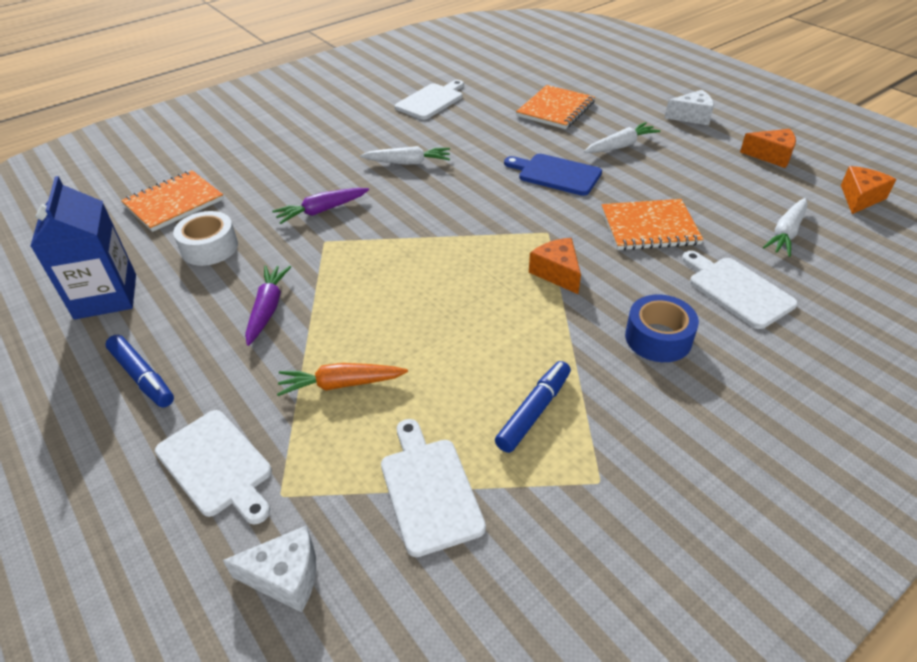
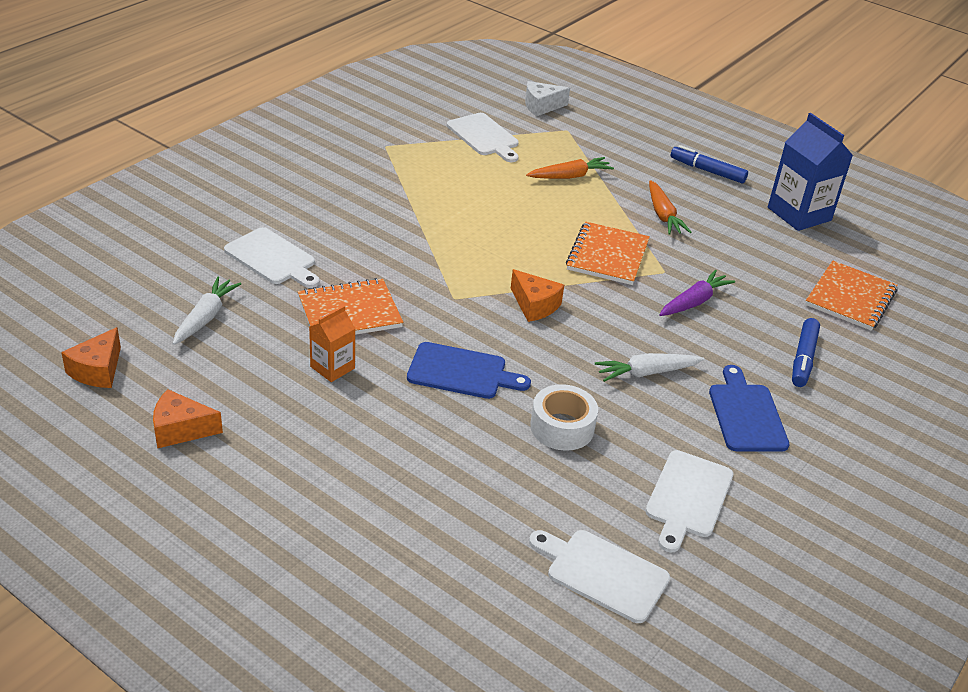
camera: 160 degrees right, 5 degrees down
(209, 248) = (762, 257): white tape -> white tape (562, 427)
(217, 465) = (614, 137): white cutting board -> white cutting board (602, 573)
(268, 309) = (663, 215): purple carrot -> orange carrot
(355, 134) = (746, 414): none -> blue cutting board
(533, 411) = (432, 172): blue marker -> blue marker (803, 359)
(556, 109) = (489, 497): orange notebook -> orange notebook (607, 256)
(557, 273) = (436, 260): orange cheese -> orange cheese (534, 305)
(620, 146) = (385, 428): white carrot -> none
(658, 338) = (346, 218): blue tape -> none
(662, 185) = (332, 367): none -> orange carton
(691, 116) = (277, 502): white cheese -> none

